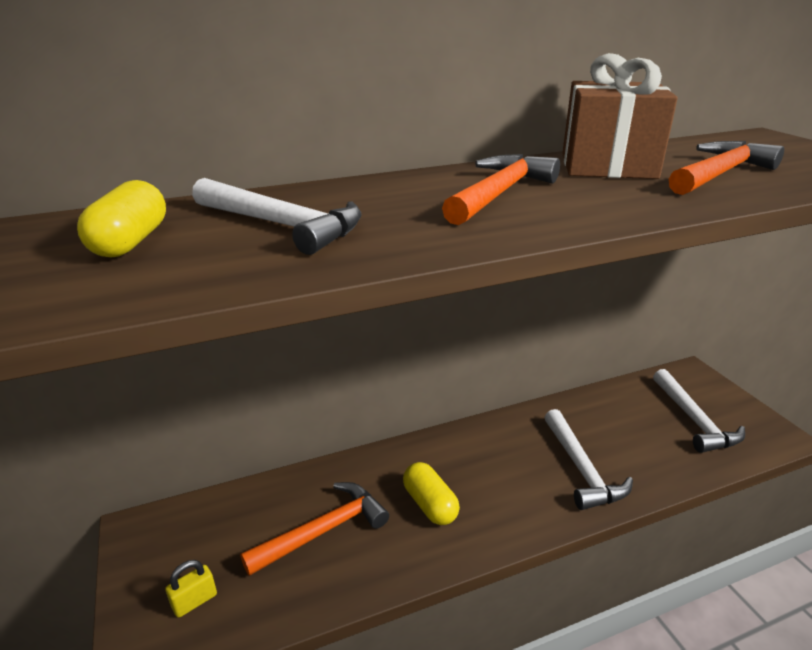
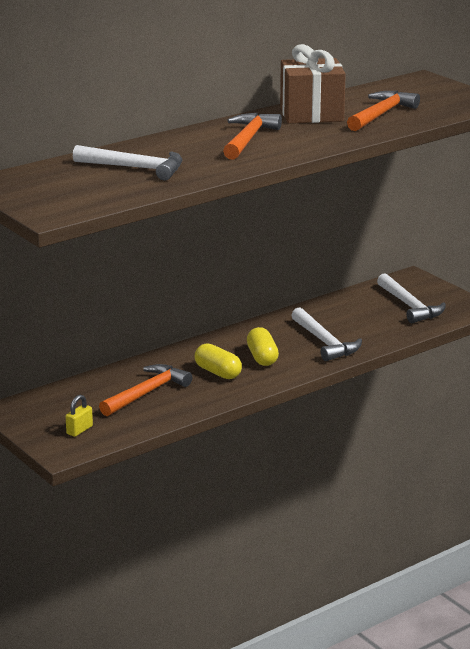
camera: 15 degrees left, 5 degrees down
(131, 242) = (62, 183): yellow capsule -> yellow capsule (262, 357)

